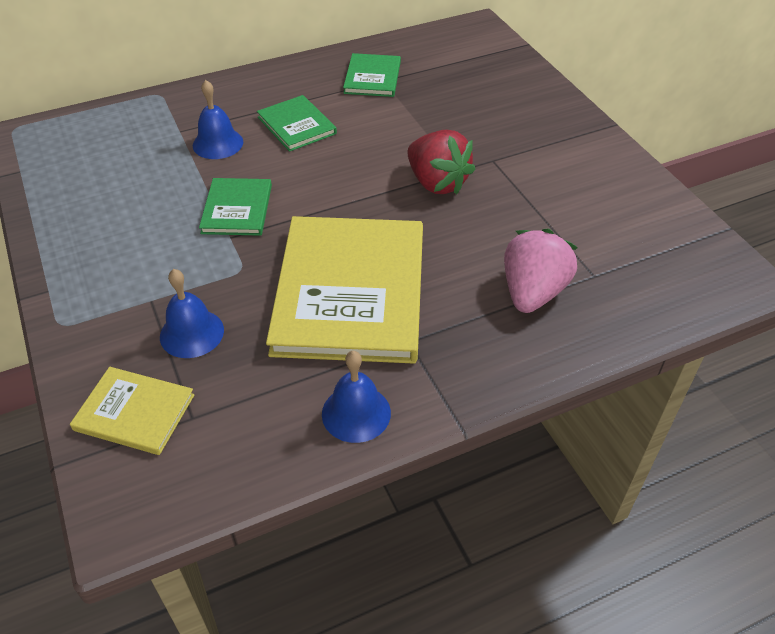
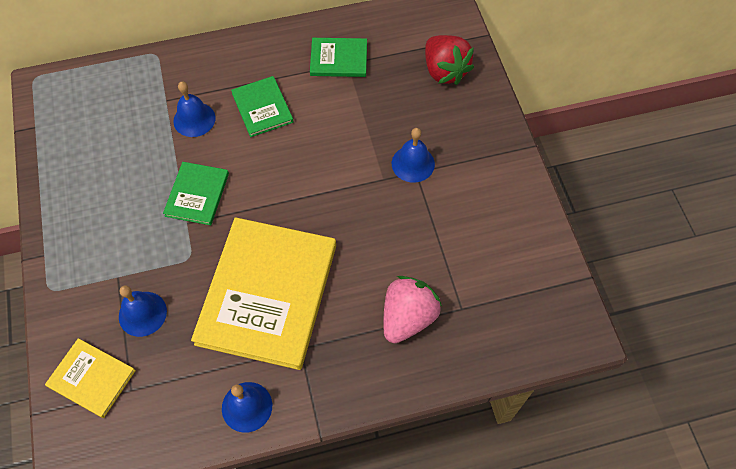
camera: 10 degrees right, 15 degrees up
(372, 77) = (338, 59): green book -> green book turned 75 degrees clockwise
(437, 183) = (363, 191): red strawberry -> red strawberry (444, 71)
(486, 153) = (413, 163): none -> blue bell

